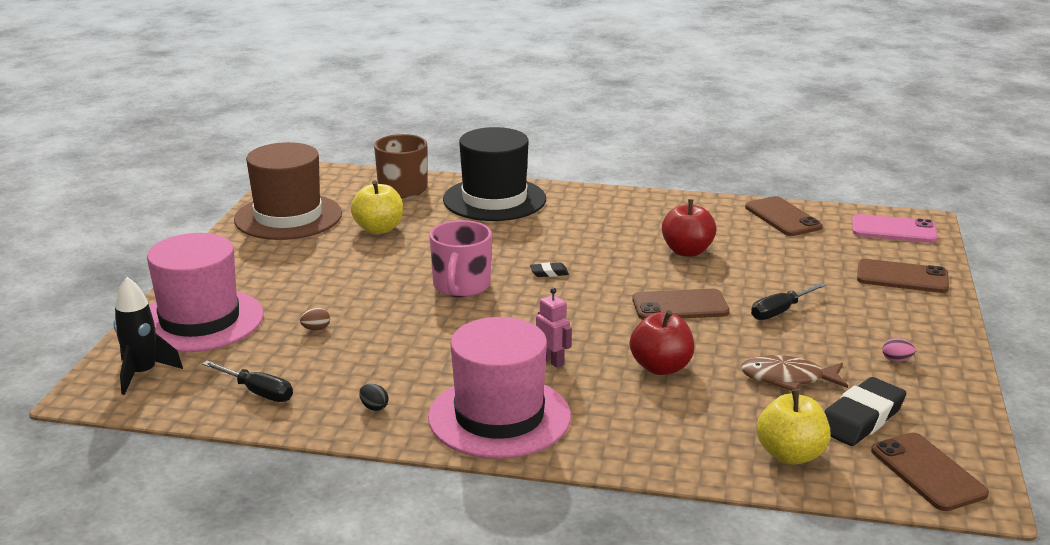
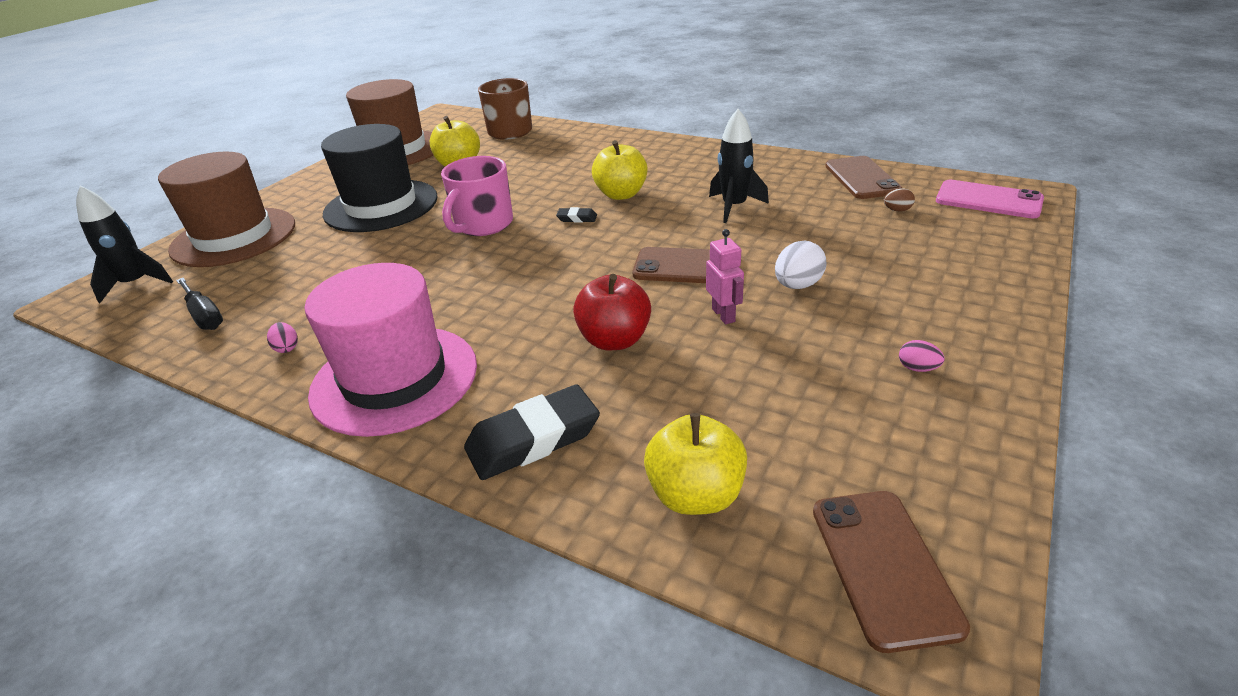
camera: 20 degrees right, 10 degrees up
(200, 320) = (234, 237): pink hat -> brown hat
(316, 329) = (317, 255): brown egg -> brown egg (897, 210)
(374, 407) = (287, 348): black egg -> pink egg
(494, 199) = (582, 144): black hat -> black hat (381, 206)
(552, 361) = (504, 316): pink robot -> pink robot (723, 315)
(574, 247) = (621, 194): none -> yellow apple
(687, 251) = (734, 207): red apple -> black rocket
(779, 311) = (797, 285): black screwdriver -> white egg
(788, 378) = (758, 375): brown fish -> none
(861, 418) = (825, 451): black eraser -> black eraser (533, 439)
(902, 277) = (974, 257): brown phone -> none

